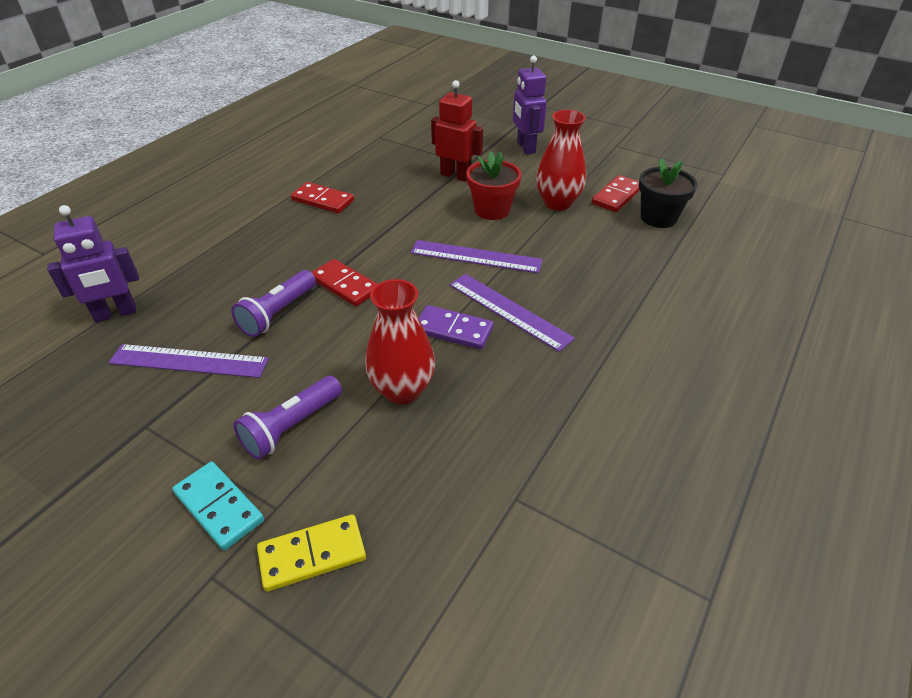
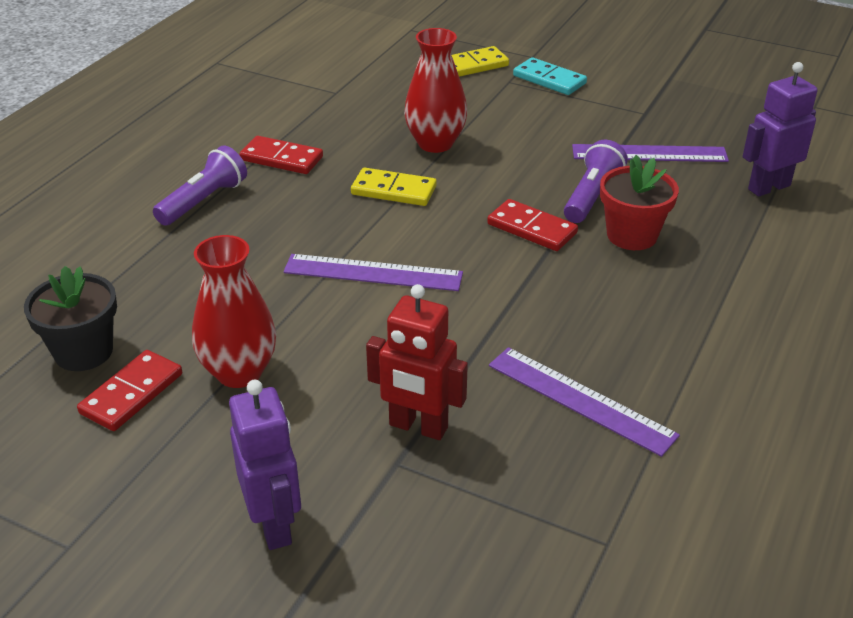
camera: 175 degrees right, 5 degrees down
(291, 427) = (522, 118): purple flashlight -> purple flashlight (203, 201)
(323, 200) = (632, 355): red domino -> red domino (281, 159)
(453, 330) = (394, 190): purple domino -> yellow domino
(492, 210) = (350, 351): red flower pot -> red flower pot (632, 235)
(509, 311) = (332, 211): purple ruler -> purple ruler (580, 399)

